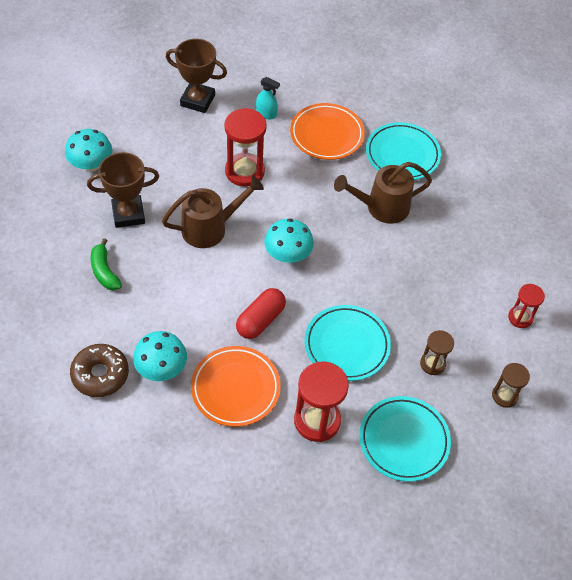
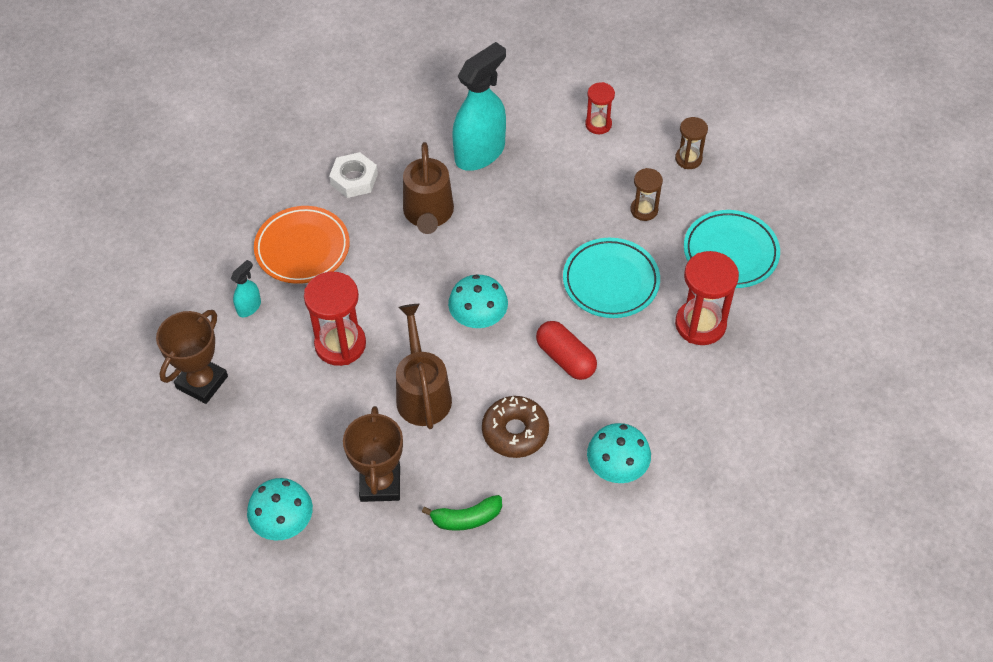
camera: 75 degrees left, 0 degrees up
(100, 374) = (617, 534): brown donut -> brown donut (515, 432)
(235, 388) = (652, 395): orange plate -> none
(402, 155) = (354, 179): turquoise plate -> white nut
(457, 233) = (480, 152): none -> turquoise spray bottle

